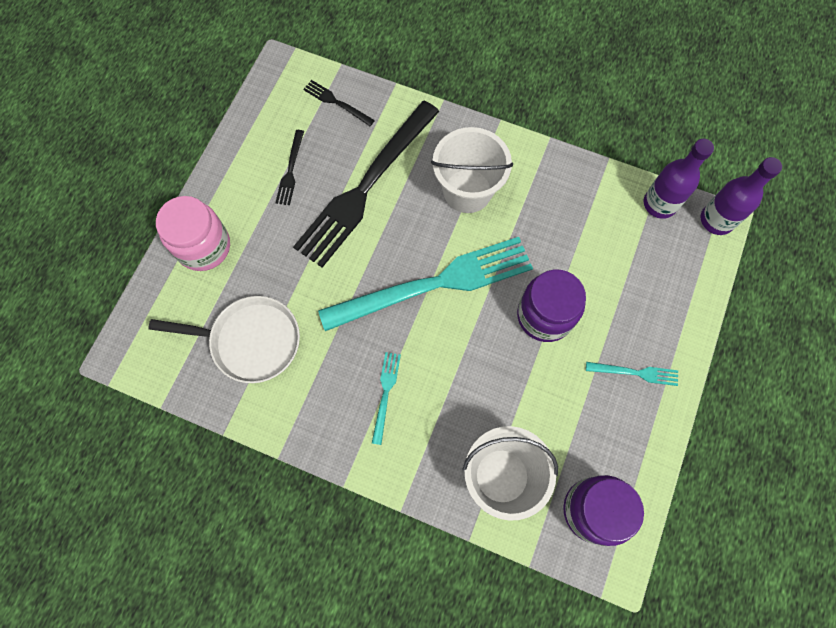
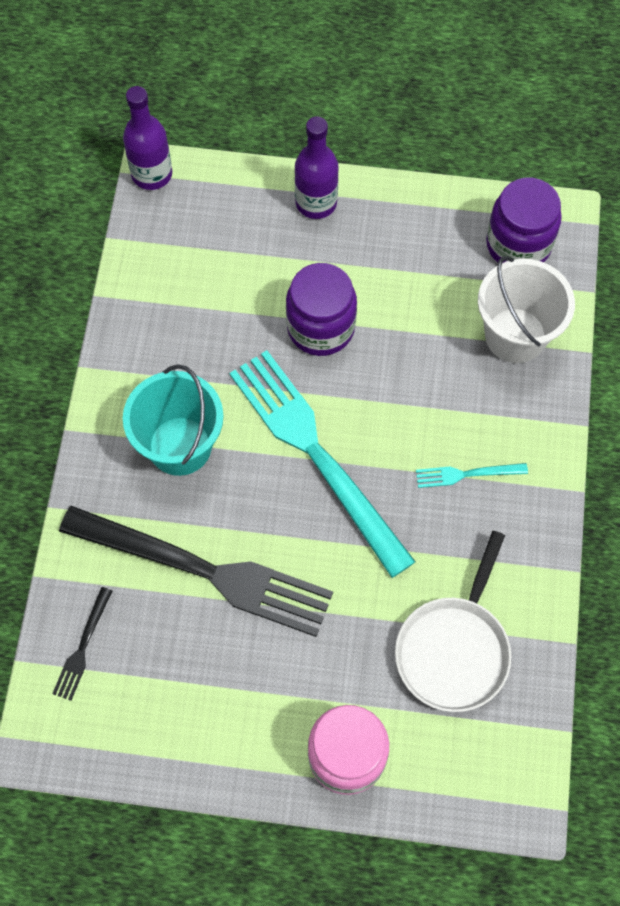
camera: 105 degrees left, 5 degrees down
(250, 341) = (454, 649): white pan -> white pan turned 150 degrees counterclockwise
(290, 170) = (204, 677): black fork -> none
(467, 191) = (180, 446): white bucket -> turquoise bucket
(635, 373) = (360, 228): turquoise fork -> none
(659, 204) = (145, 233): purple bottle -> purple bottle (316, 203)

